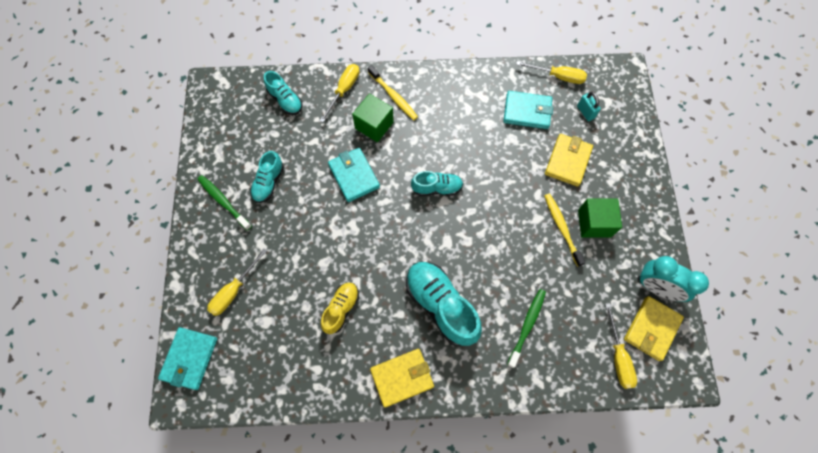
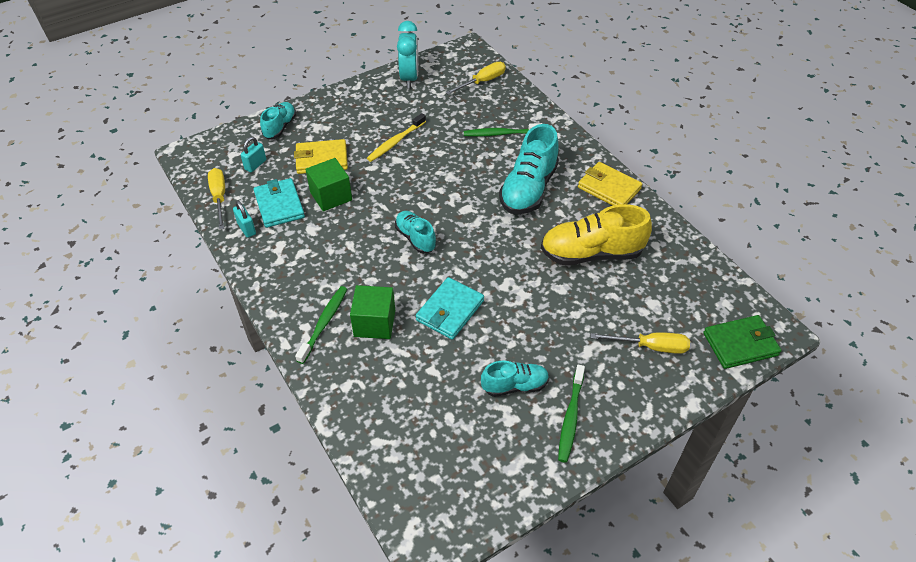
camera: 120 degrees left, 20 degrees down
(189, 358) = (740, 344): turquoise wallet -> green wallet
(285, 100) = (395, 433): turquoise shoe -> turquoise shoe (280, 127)
(341, 309) = (591, 253): yellow shoe -> yellow shoe, size x1.75
(344, 90) = (343, 376): yellow screwdriver -> none
(393, 96) = (324, 323): yellow toothbrush -> green toothbrush
(513, 83) = (246, 229): none -> turquoise padlock
(594, 223) = (376, 125): green cube -> green cube (331, 196)
(651, 328) = (446, 72): yellow wallet -> none

